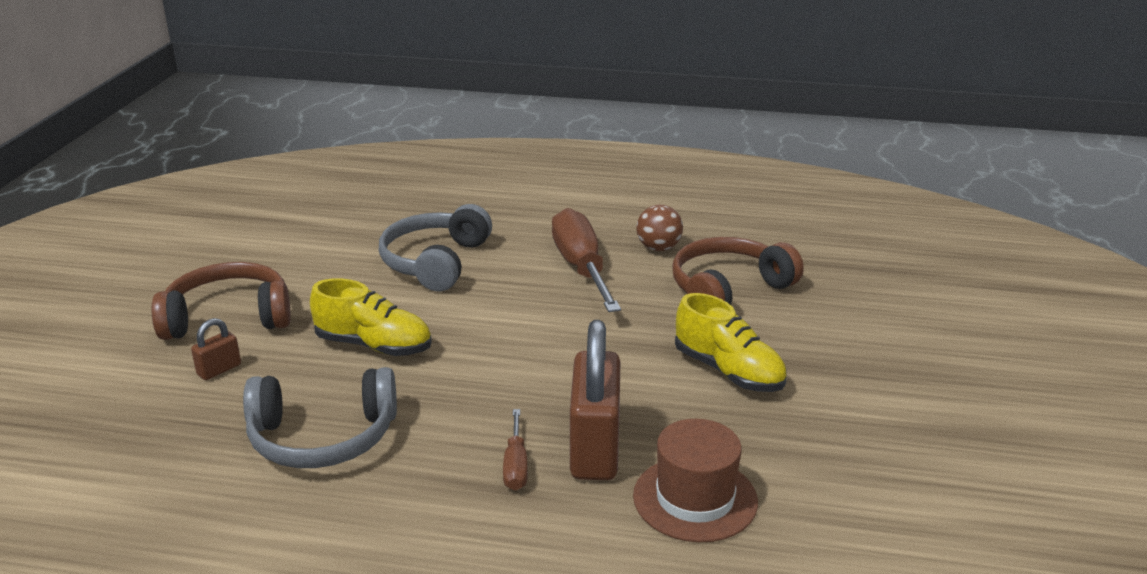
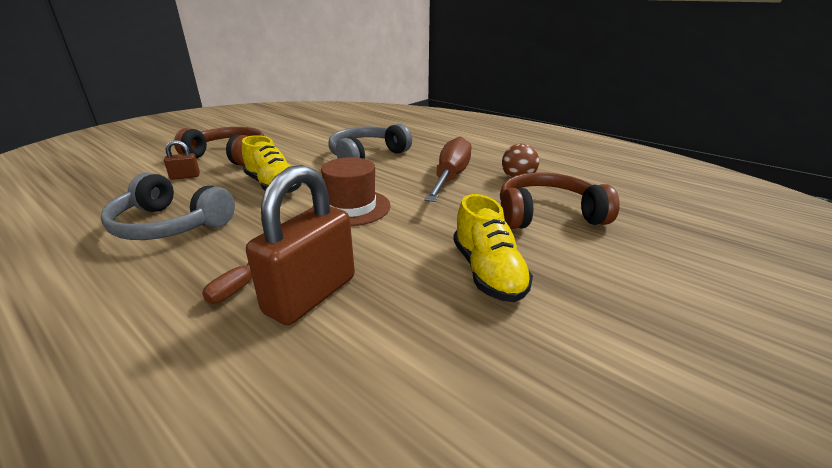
camera: 30 degrees right, 0 degrees up
(695, 498) = (334, 376): brown hat -> brown hat (351, 207)

